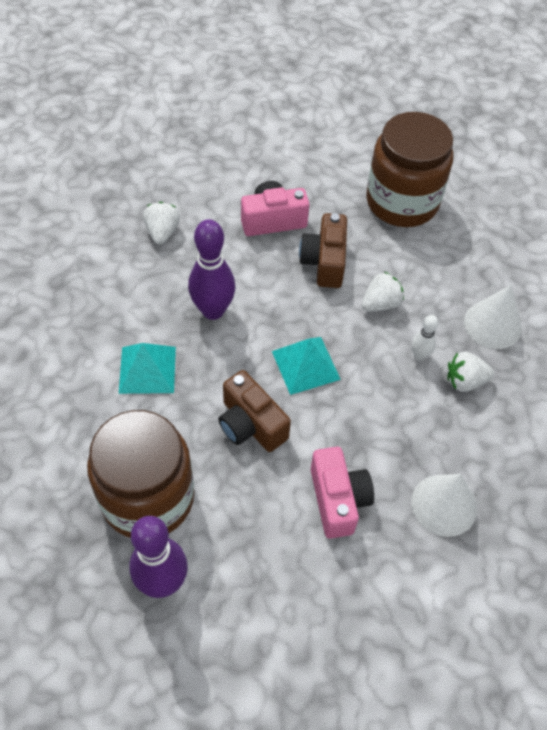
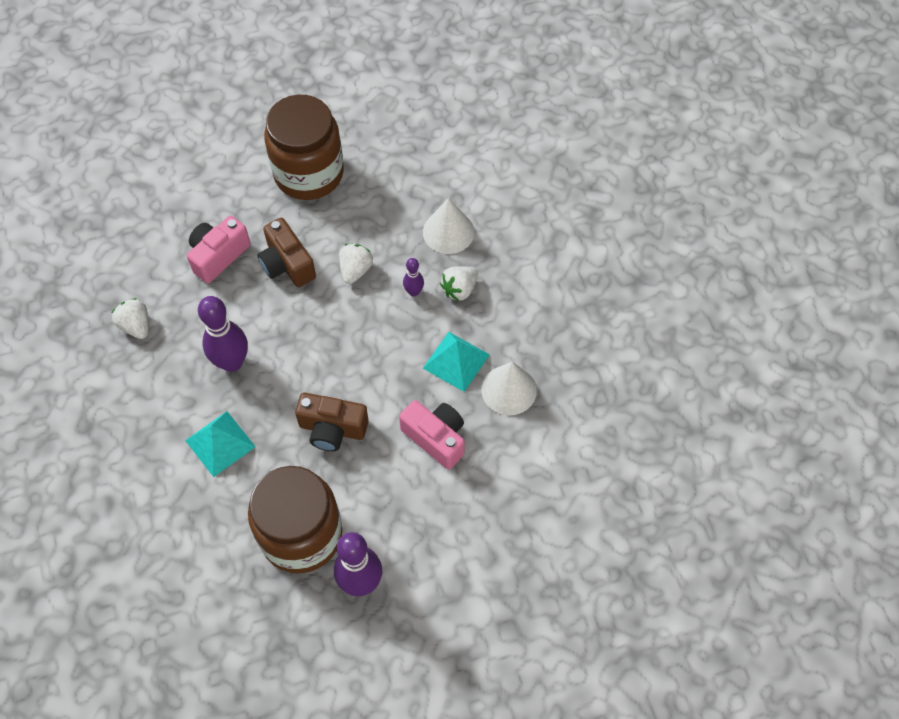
camera: 35 degrees left, 5 degrees up
(306, 365) = (337, 356): turquoise pyramid -> turquoise pyramid (456, 361)
(419, 355) = (414, 292): white bowling pin -> purple bowling pin

